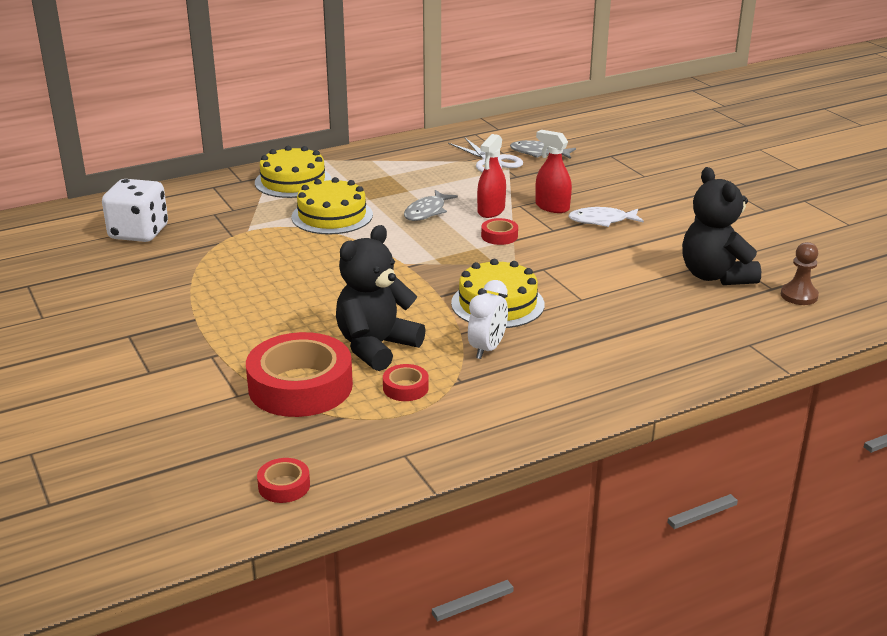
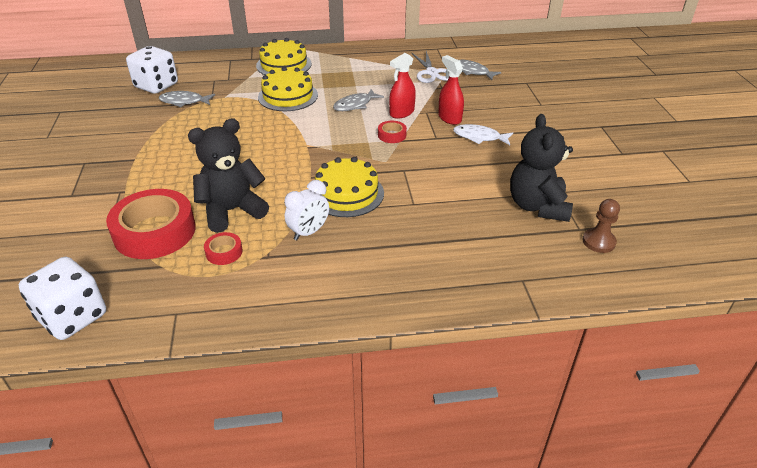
camera: 20 degrees right, 10 degrees up
(197, 244) = (184, 101): none -> grey fish
(284, 486) = (73, 317): red tape -> white dice

